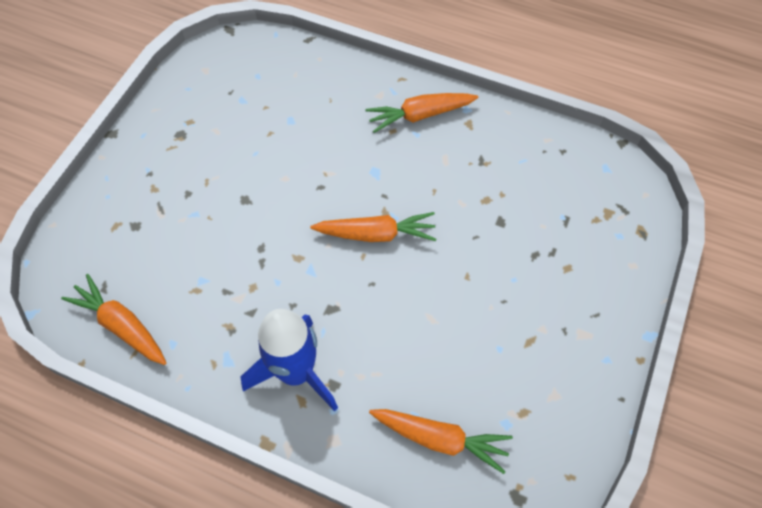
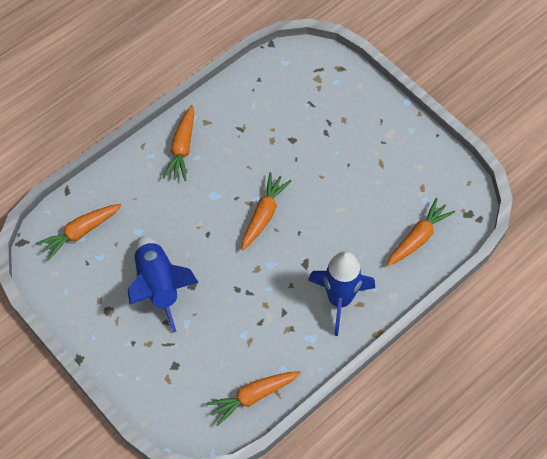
camera: 65 degrees left, 0 degrees up
(229, 168) = (159, 286): none -> blue rocket
(264, 71) = (80, 232): none -> orange carrot

